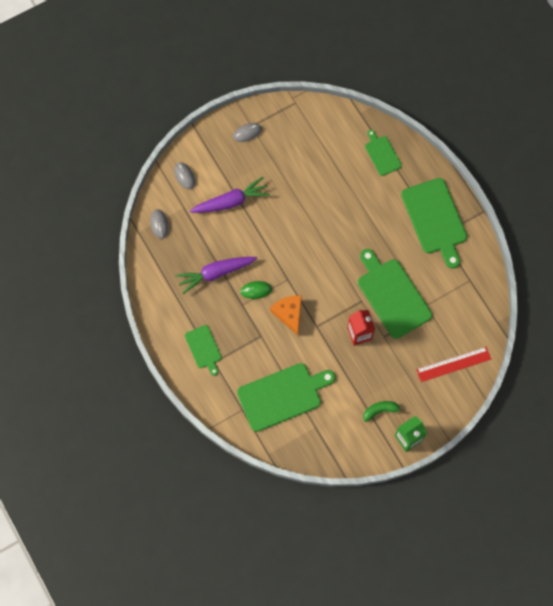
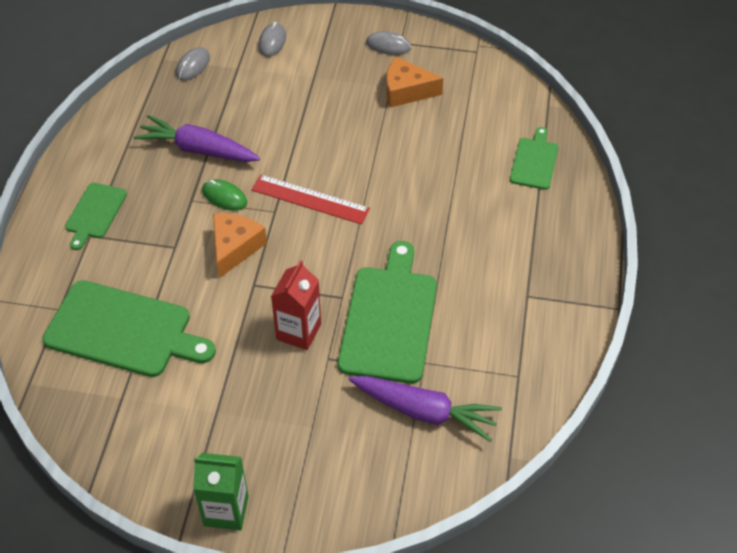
camera: 40 degrees right, 20 degrees down
(231, 201) = (297, 95): purple carrot -> purple carrot (425, 412)
(283, 157) = (406, 91): none -> orange cheese
(380, 410) = (226, 445): green banana -> none
(435, 219) = (537, 273): green cutting board -> none
(453, 364) = (389, 464): red ruler -> red ruler (310, 199)

